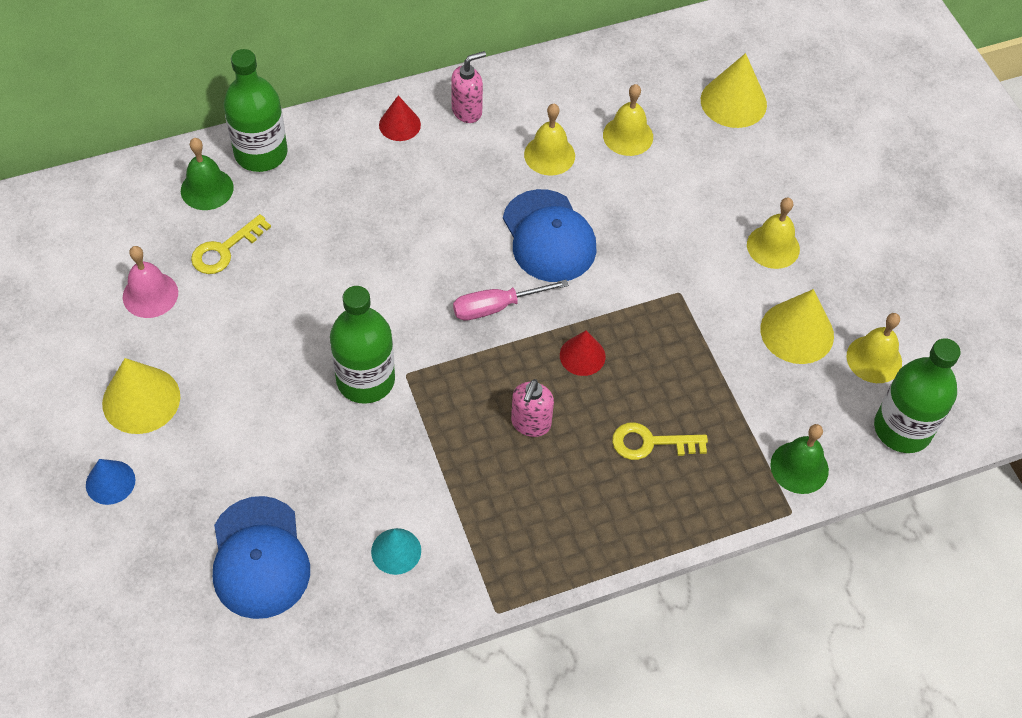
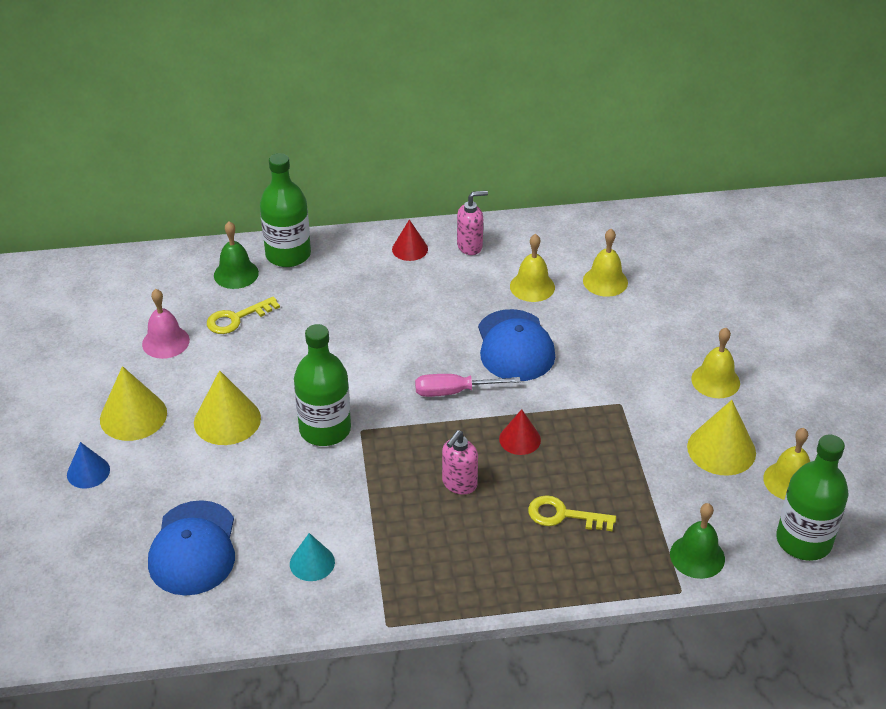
camera: 15 degrees right, 15 degrees down
(733, 102) = (706, 268): yellow cone -> yellow cone (227, 420)

